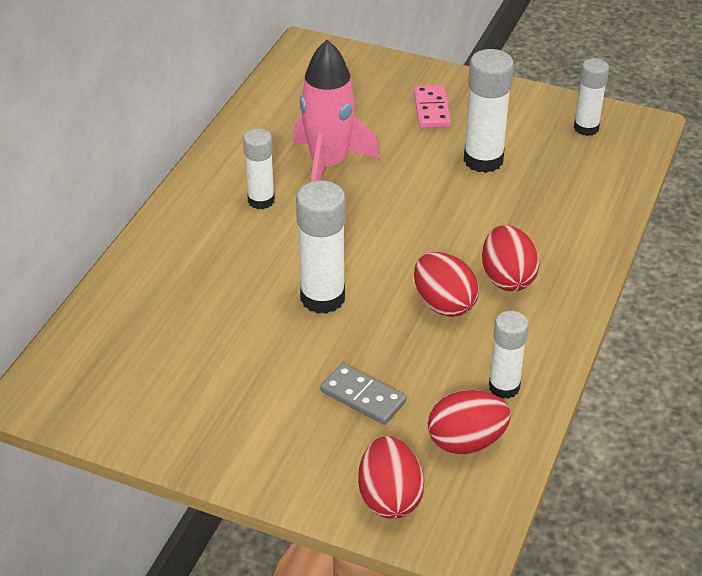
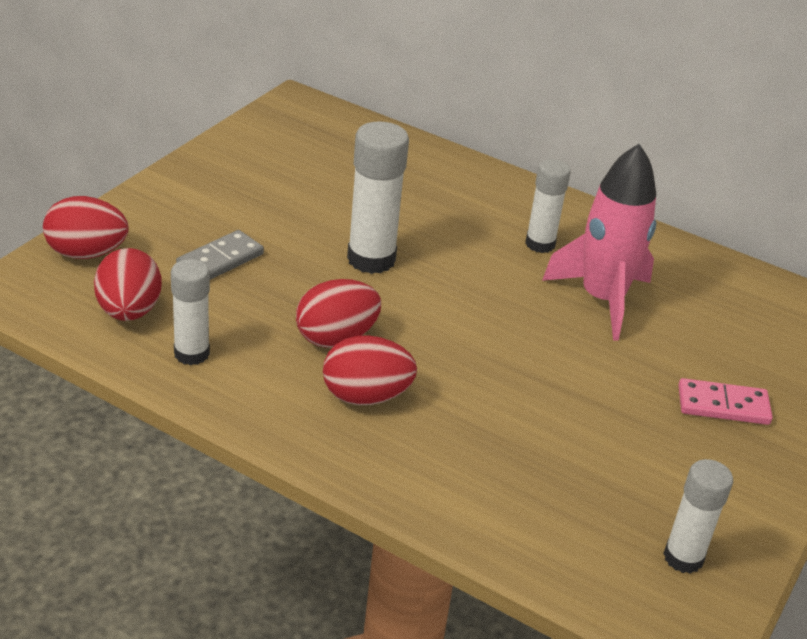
camera: 95 degrees right, 5 degrees down
(483, 160) = (605, 429): white glue stick -> none

